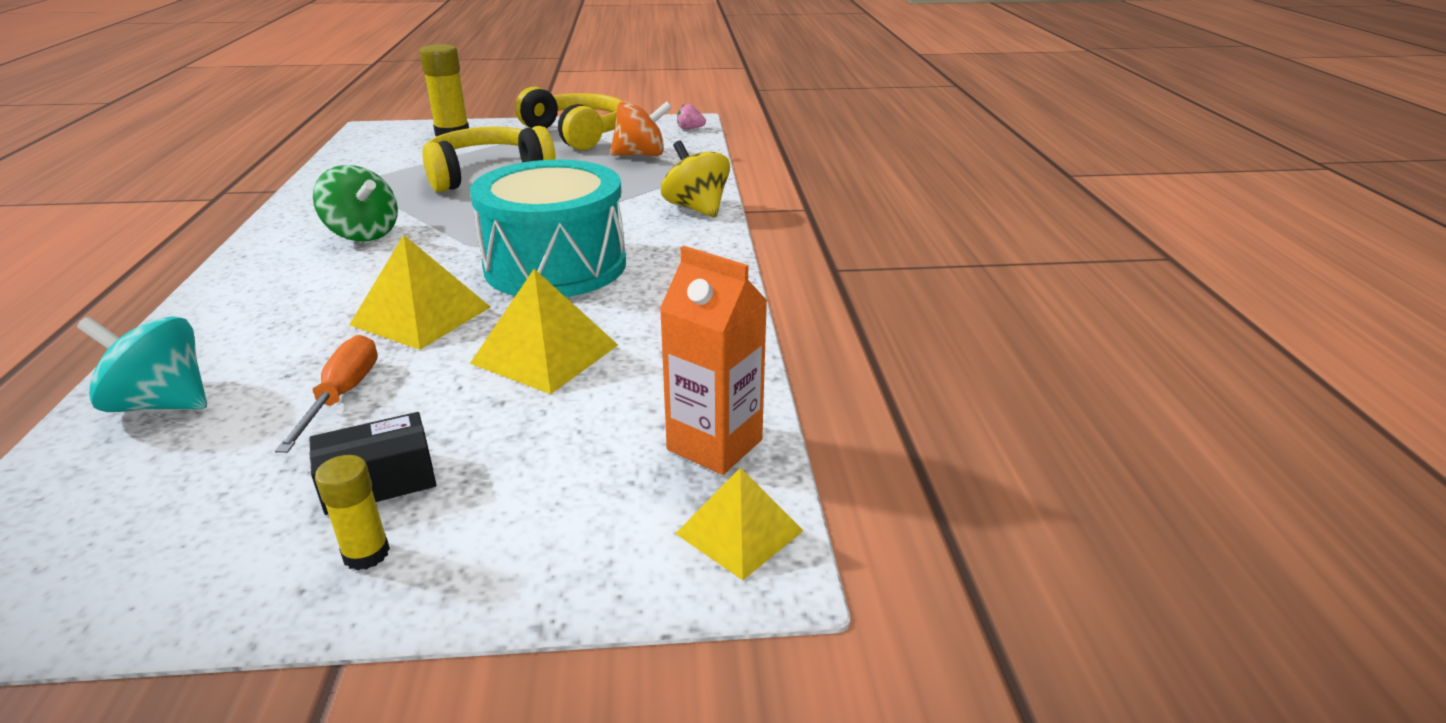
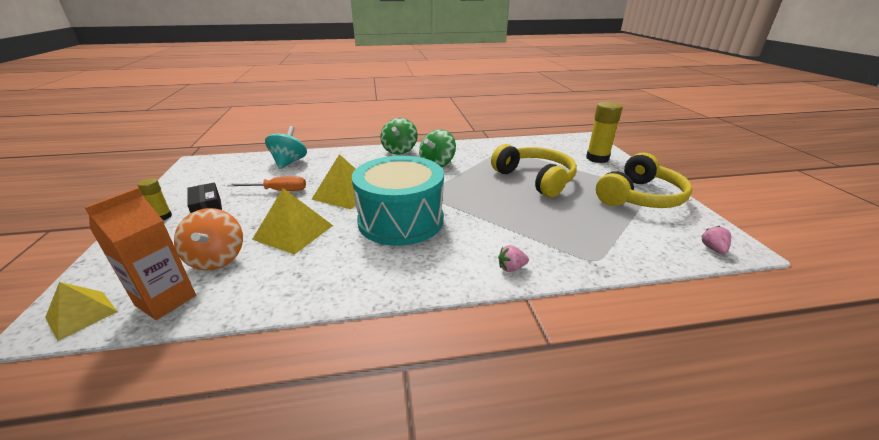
camera: 85 degrees right, 0 degrees up
(248, 266) = (399, 150): none -> green spinning top
(641, 155) = (617, 229): orange spinning top -> orange spinning top (217, 259)
(696, 208) = (511, 268): yellow spinning top -> pink strawberry

